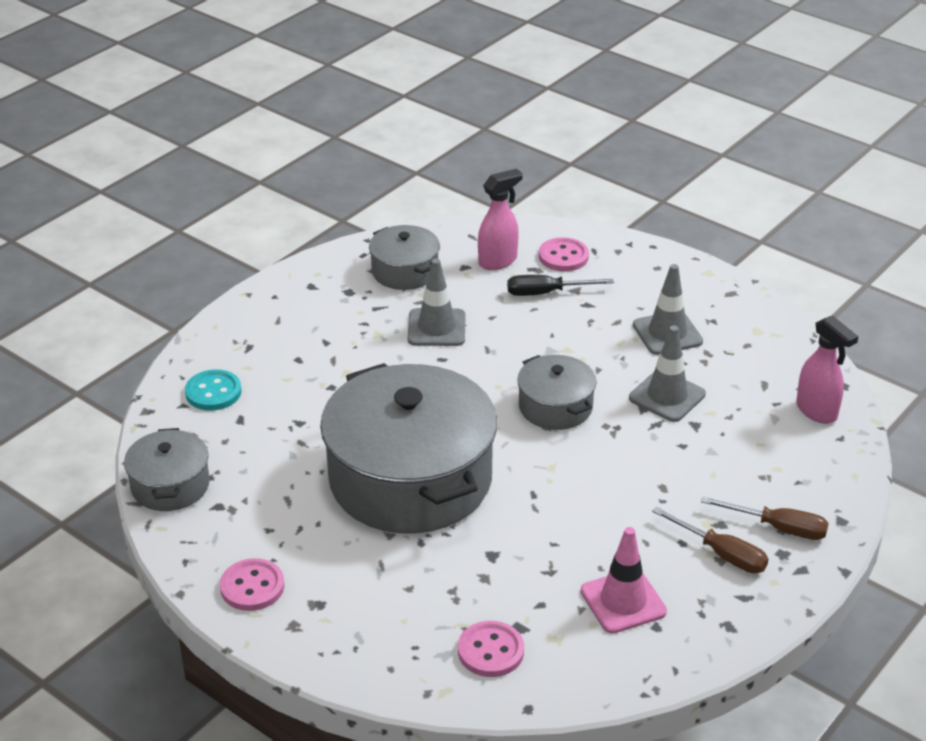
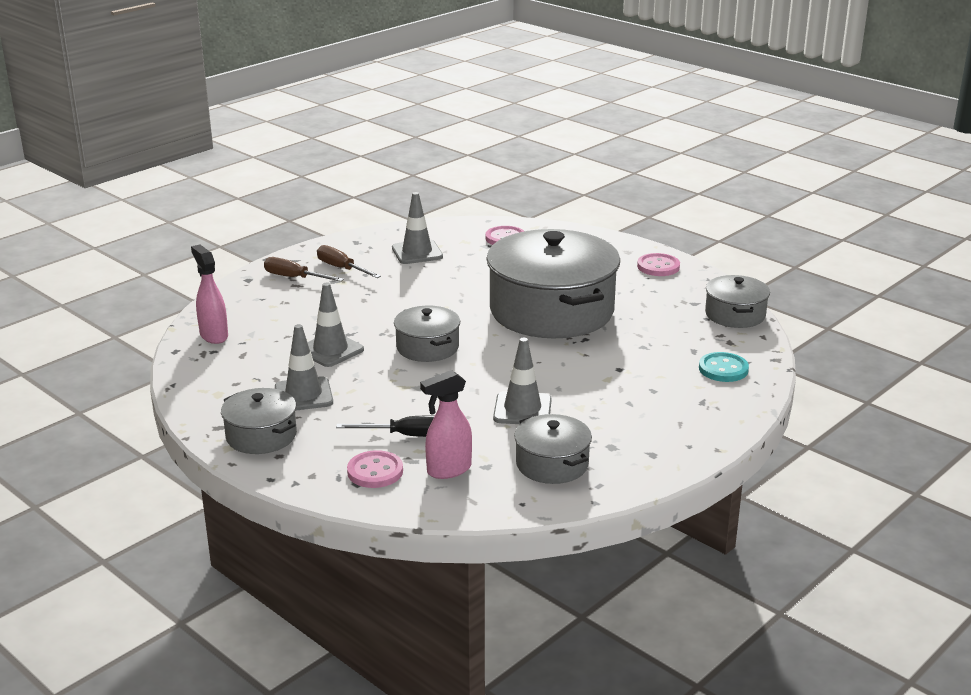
camera: 175 degrees left, 10 degrees down
(623, 601) = (417, 252): pink traffic cone -> grey traffic cone
(684, 285) = (261, 436): none -> grey pot

